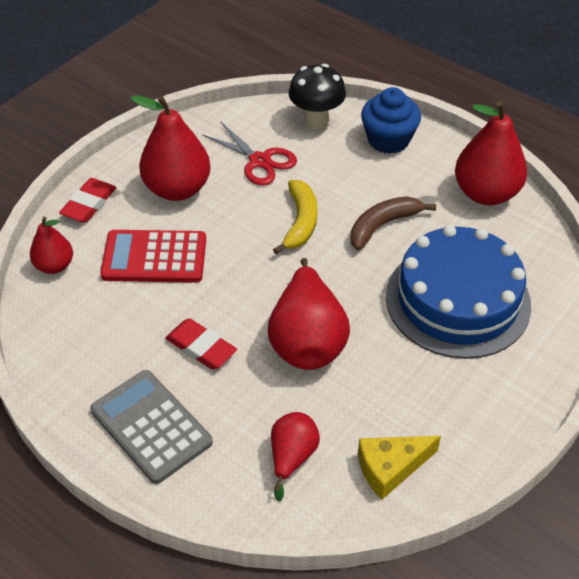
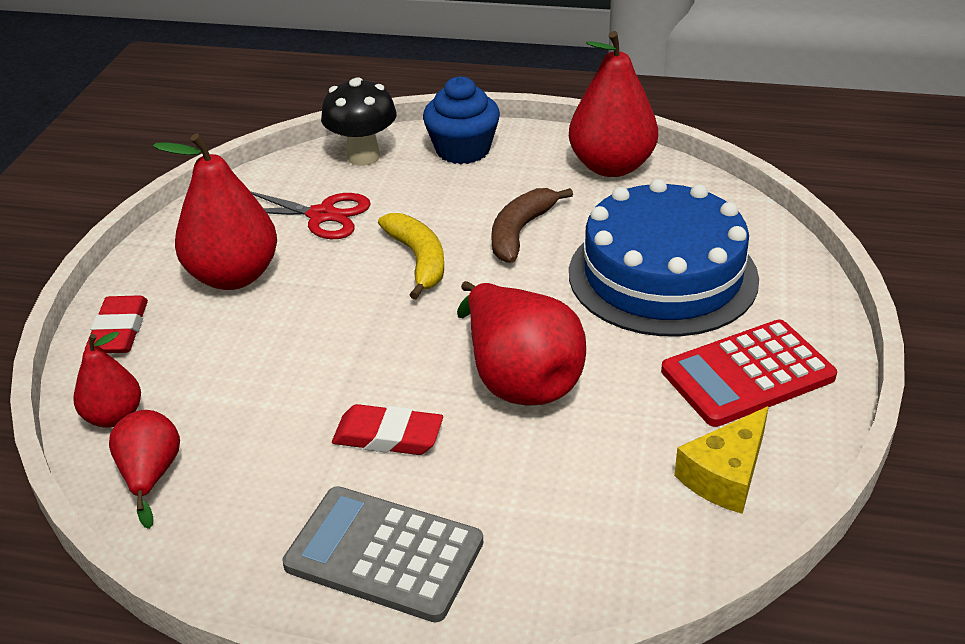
camera: 25 degrees left, 10 degrees down
(154, 257) = (253, 359): red calculator -> red calculator (747, 374)
(292, 457) = (597, 513): red pear -> red pear (151, 476)

